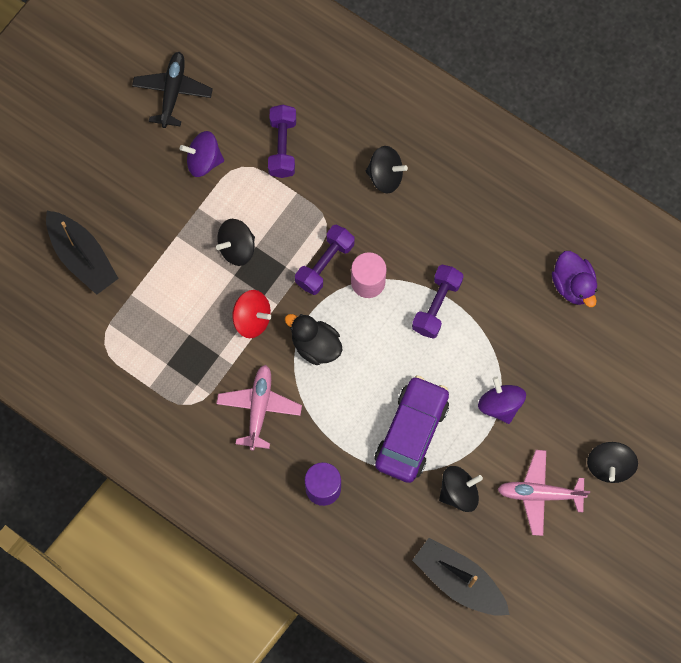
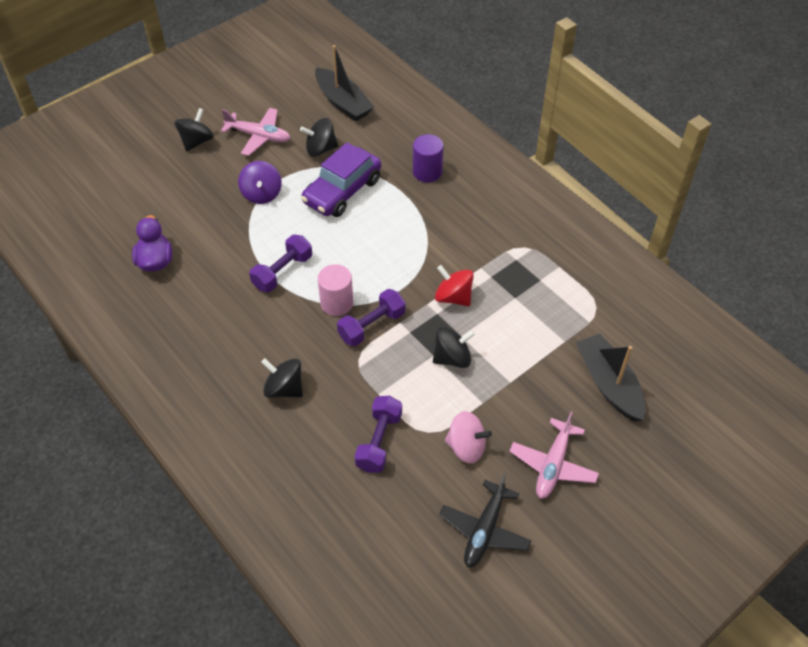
camera: 165 degrees left, 20 degrees down
(204, 161) = (466, 447): purple spinning top -> pink spinning top
(259, 408) = (465, 232): pink plane -> pink plane (553, 465)
(315, 345) = (402, 265): black duck -> none

